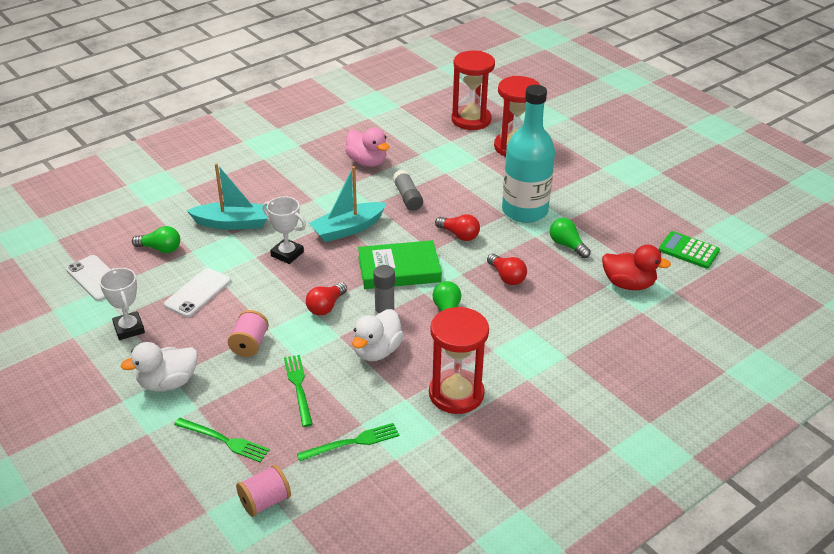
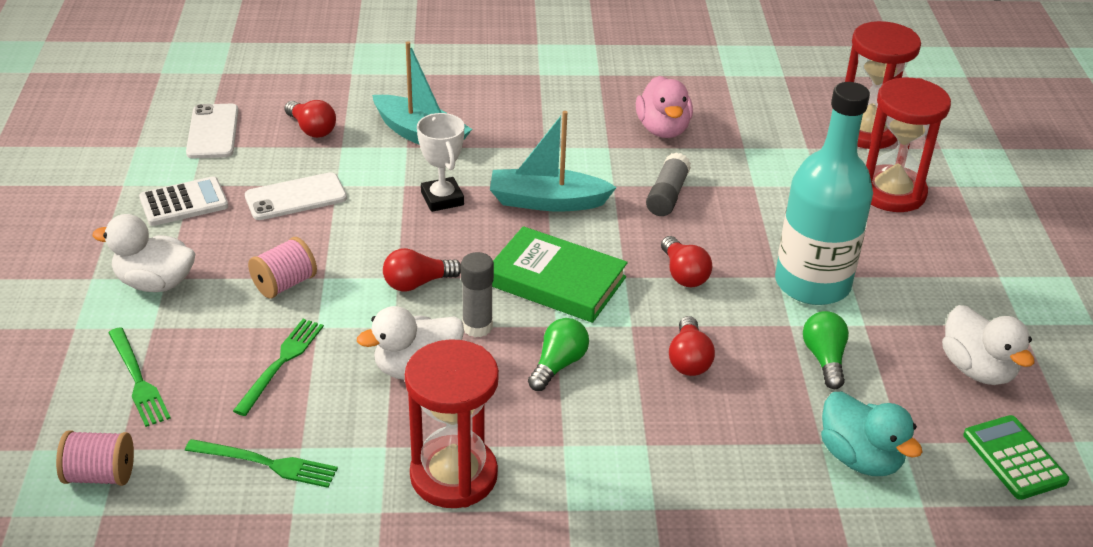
camera: 35 degrees right, 0 degrees up
(129, 328) = (184, 202): white trophy -> white calculator
(160, 249) = (311, 129): green light bulb -> red light bulb
(628, 284) = (860, 458): red duck -> turquoise duck
(635, 217) = (977, 369): none -> white duck

